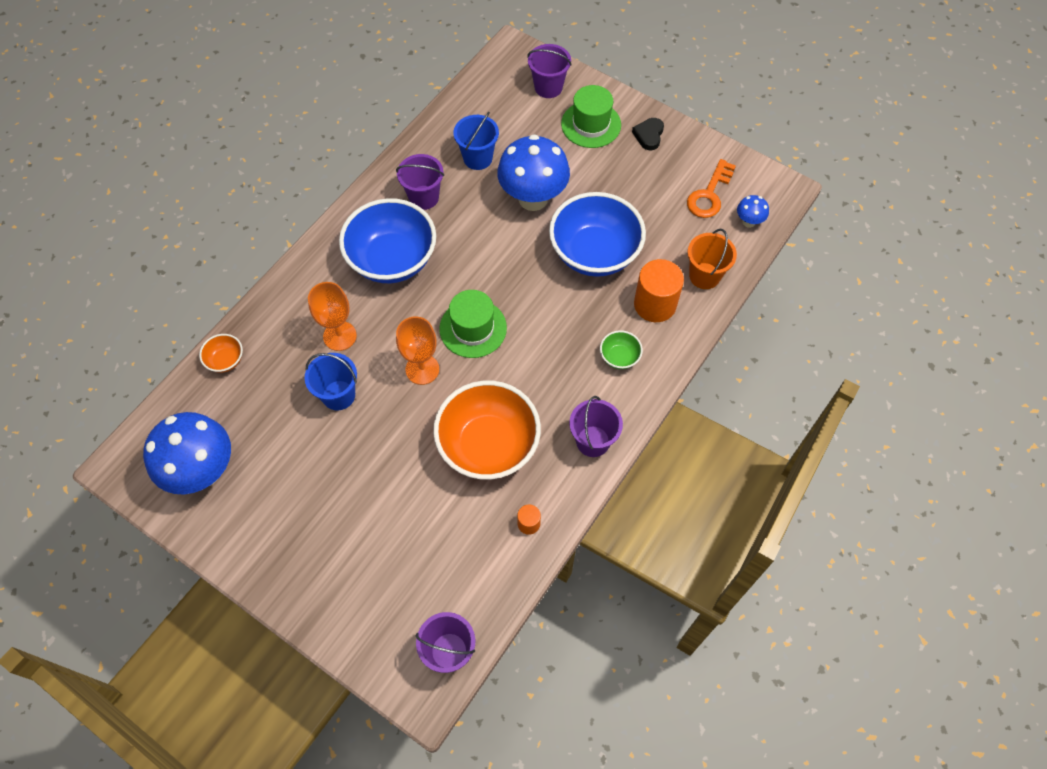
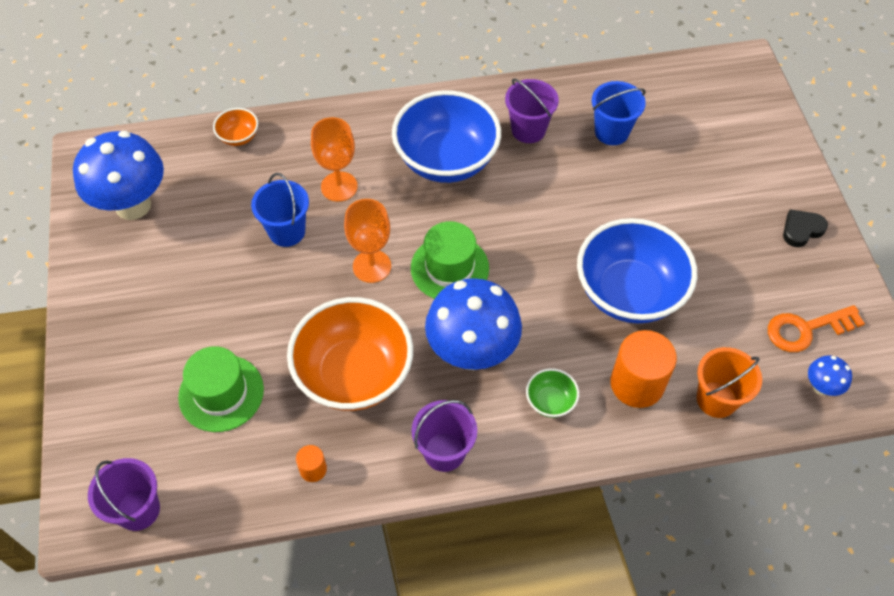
camera: 45 degrees right, 5 degrees down
(533, 199) = (624, 202): blue mushroom -> blue mushroom (472, 352)
(548, 87) = (746, 118): purple bucket -> none
(591, 124) = (752, 179): green hat -> green hat (221, 393)

